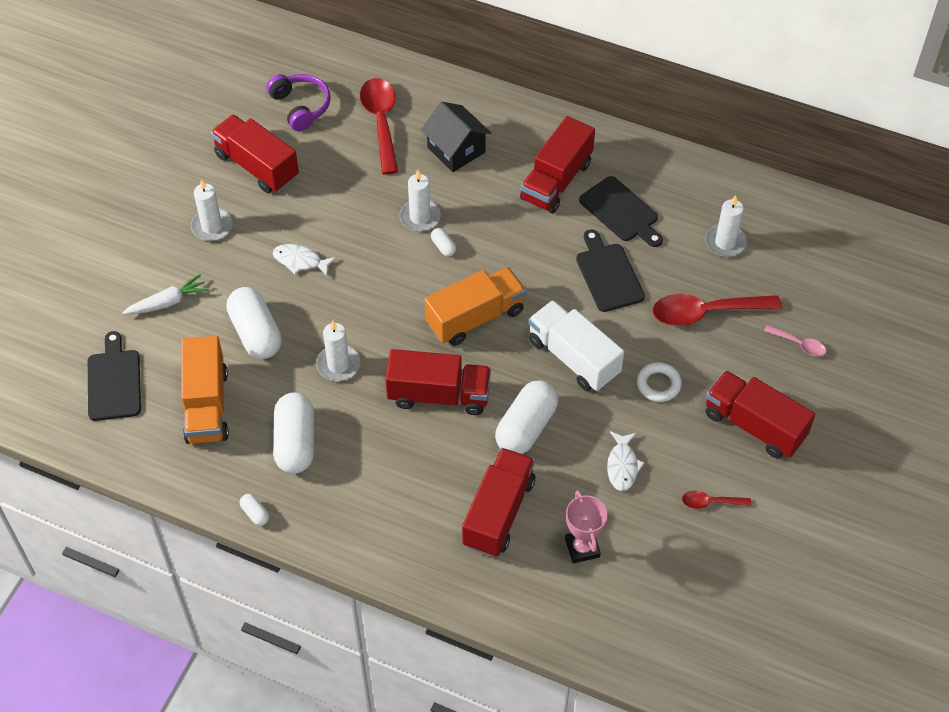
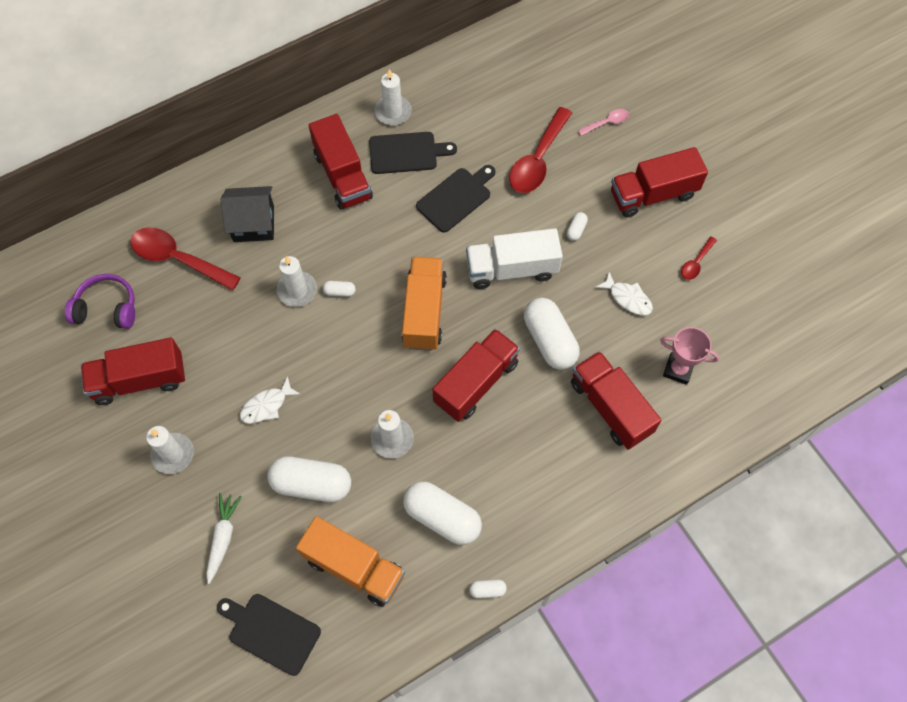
camera: 55 degrees left, 10 degrees up
(608, 274) = (456, 198): black cutting board -> black cutting board turned 120 degrees clockwise
(658, 384) = (576, 230): white ring -> white capsule
(725, 242) = (487, 108): white candle -> white candle (393, 112)

